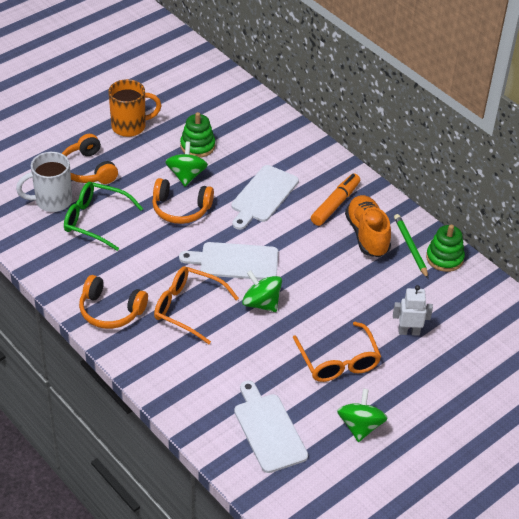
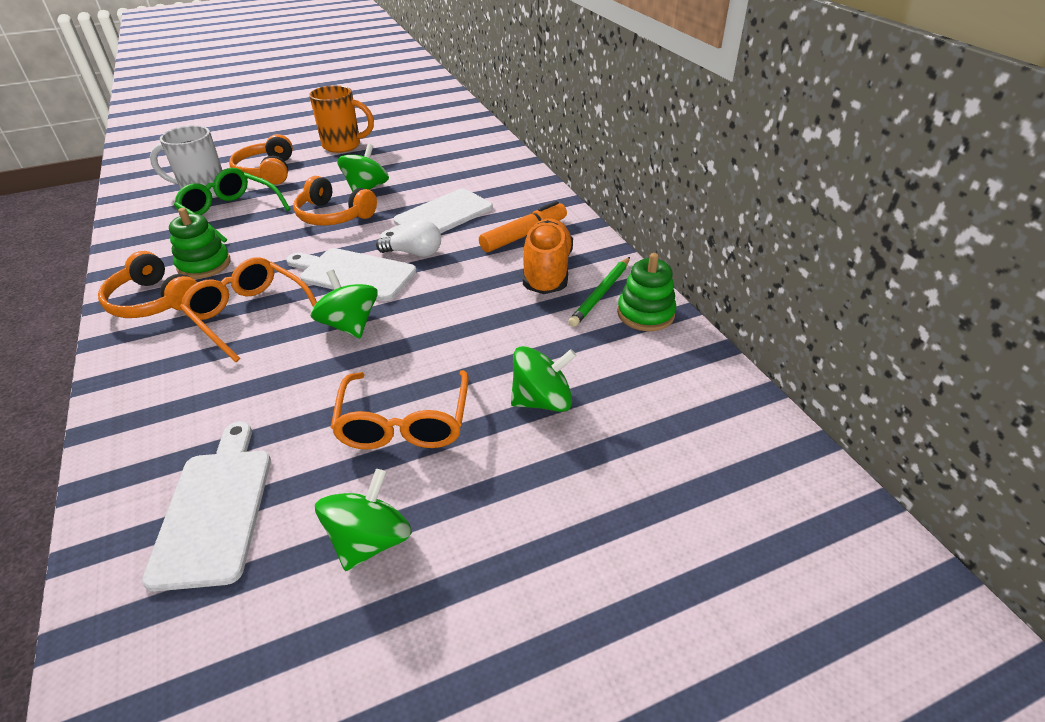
camera: 20 degrees right, 5 degrees down
(197, 146) = (400, 167): green stacking toy -> green stacking toy (204, 265)
(266, 235) = (415, 253): none -> white light bulb
(409, 331) = (542, 401): white robot -> green spinning top
(410, 247) = (601, 294): green pencil -> green pencil turned 150 degrees counterclockwise

